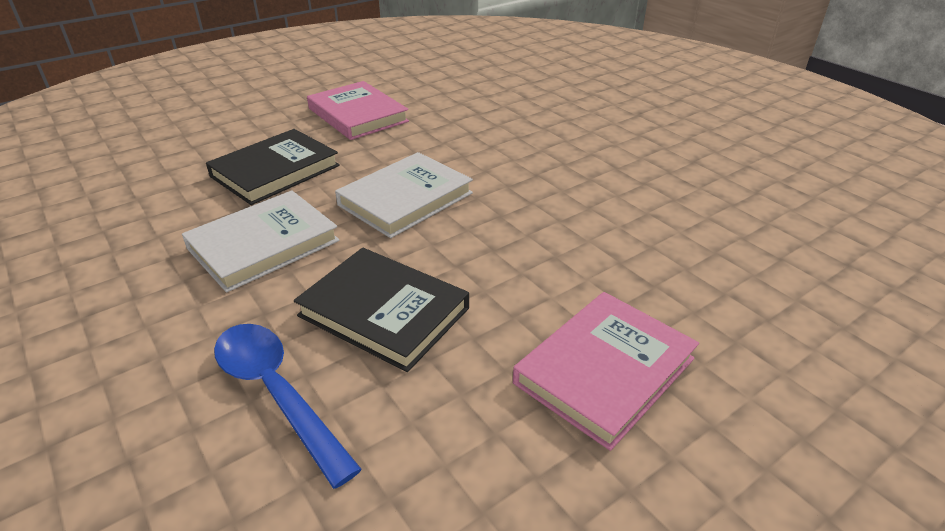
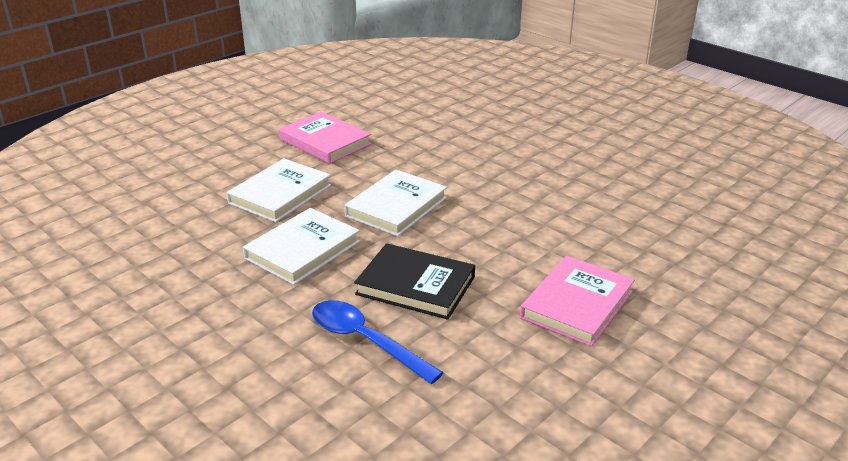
camera: 10 degrees left, 5 degrees down
(275, 171) = (280, 194): black book -> white book

